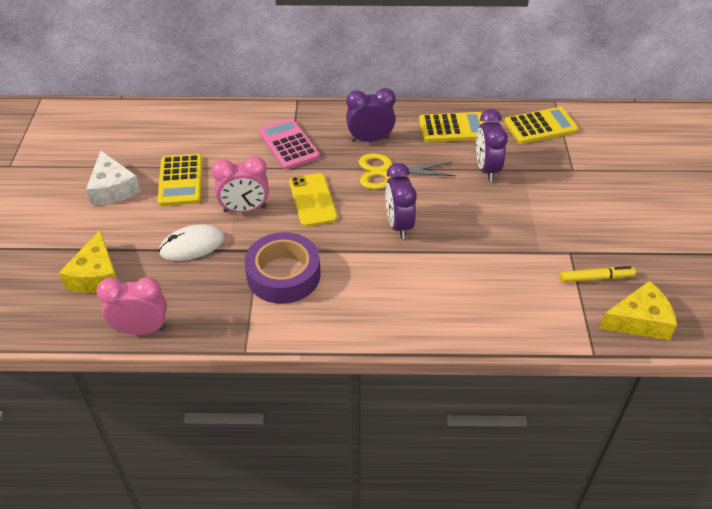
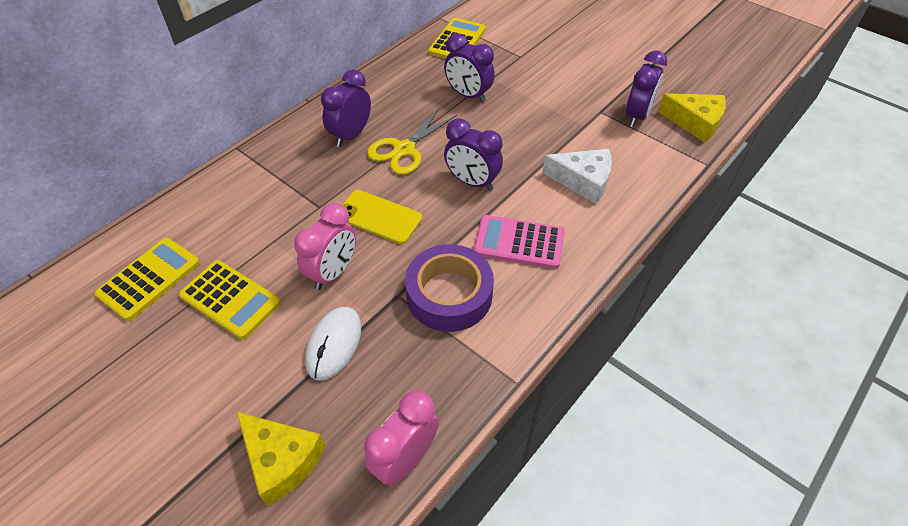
camera: 50 degrees left, 5 degrees up
(113, 188) = (165, 367): white cheese -> white cheese (583, 181)
(288, 144) = (287, 189): pink calculator -> pink calculator (519, 242)
(453, 128) = (400, 83): yellow calculator -> yellow calculator (149, 279)
(596, 278) = (637, 116): yellow marker -> purple clock
(639, 321) = (695, 123): yellow cheese -> yellow cheese turned 90 degrees clockwise

